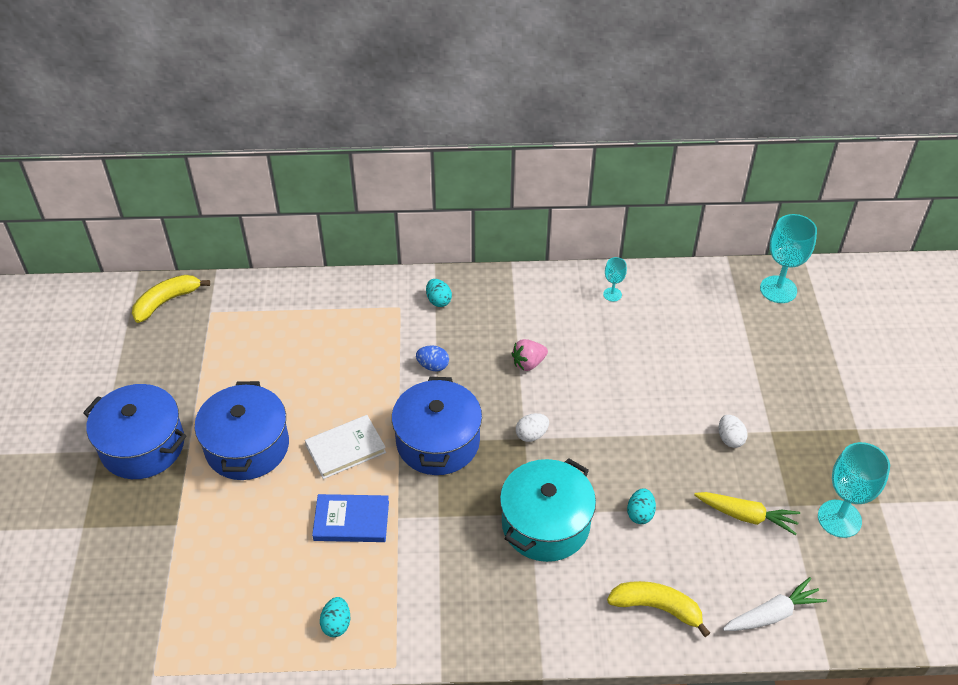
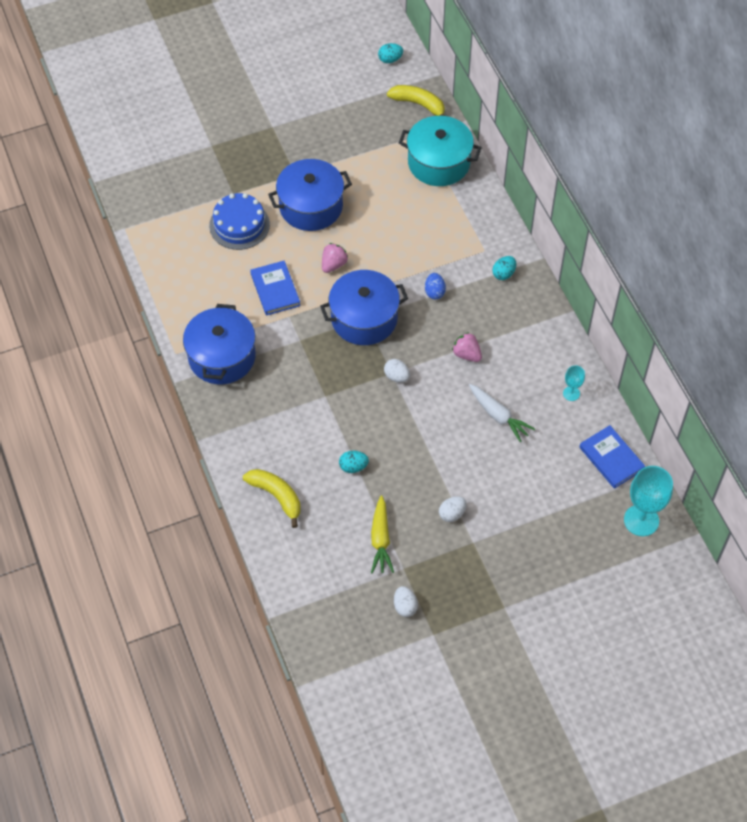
camera: 70 degrees right, 10 degrees up
(142, 446) = (286, 148): blue pot -> blue pot (222, 357)
(230, 531) = (239, 225): none -> blue cake
(336, 624) = (193, 310): turquoise egg -> turquoise egg (390, 59)
(345, 449) = (333, 264): white book -> pink strawberry
(545, 524) = (319, 408): turquoise pot -> turquoise pot (439, 163)
(657, 608) = (276, 496): yellow banana -> yellow banana turned 45 degrees counterclockwise
(700, 289) = (611, 458): none -> blue book
(772, 614) = (299, 573): white carrot -> white carrot (498, 416)
(839, 518) = (405, 606): turquoise goblet -> white egg

